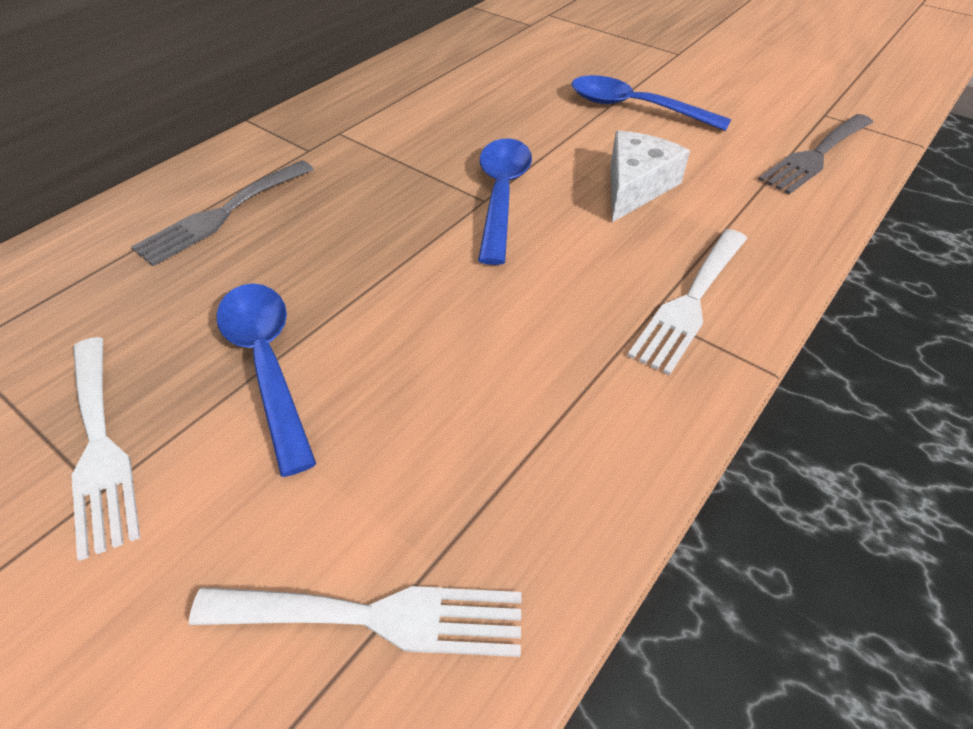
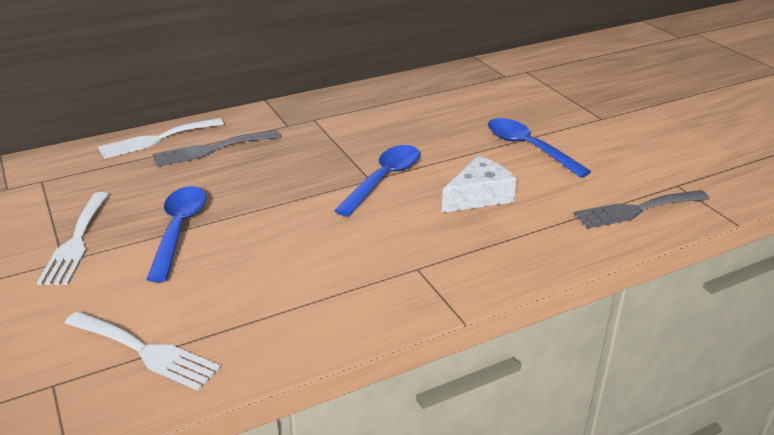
camera: 25 degrees right, 15 degrees down
(690, 302) = (448, 270): white fork -> white fork (156, 139)

